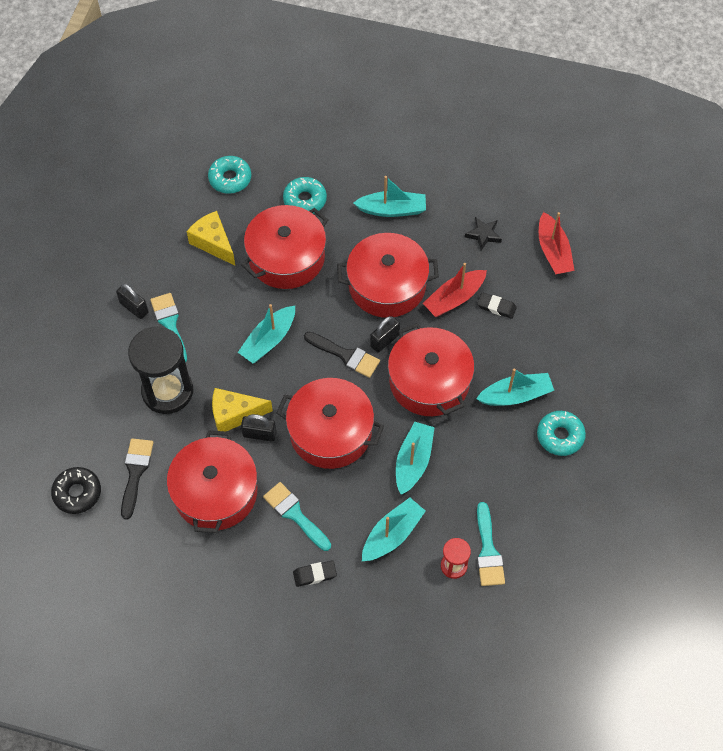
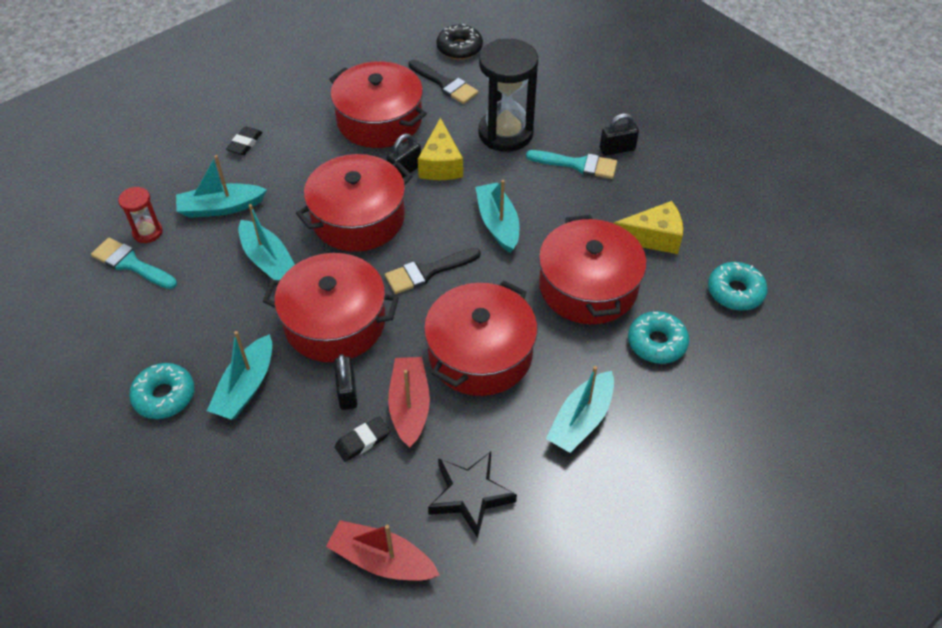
camera: 125 degrees right, 10 degrees down
(235, 414) = (440, 164): yellow cheese -> yellow cheese turned 150 degrees clockwise
(295, 514) = (308, 157): turquoise brush -> none
(384, 340) = (415, 313): black padlock -> black padlock (347, 392)
(392, 534) = (221, 208): turquoise boat -> turquoise boat turned 90 degrees clockwise
(483, 235) = (470, 495): black star -> black star, size x1.57

